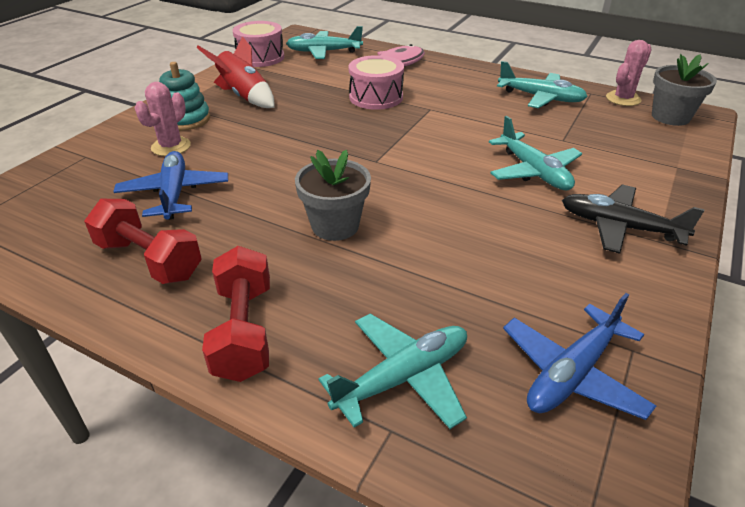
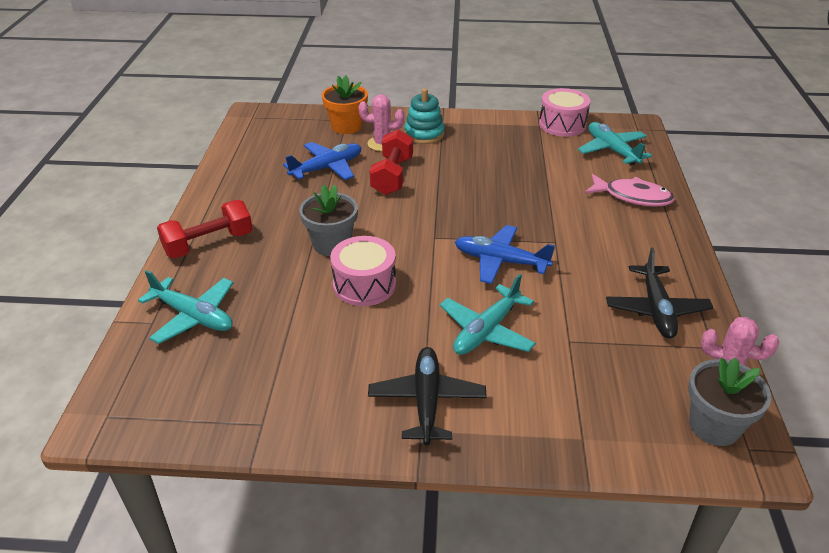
camera: 65 degrees right, 0 degrees up
(100, 159) = (346, 126): none -> orange flower pot
(149, 260) = (255, 187): red dumbbell -> red dumbbell (392, 176)
(244, 96) = (483, 143): red rocket -> none
(376, 97) = (547, 205): pink drum -> pink drum (364, 285)
(541, 98) = (656, 309): turquoise plane -> black plane
(572, 373) = (224, 393): blue plane -> blue plane (500, 261)

